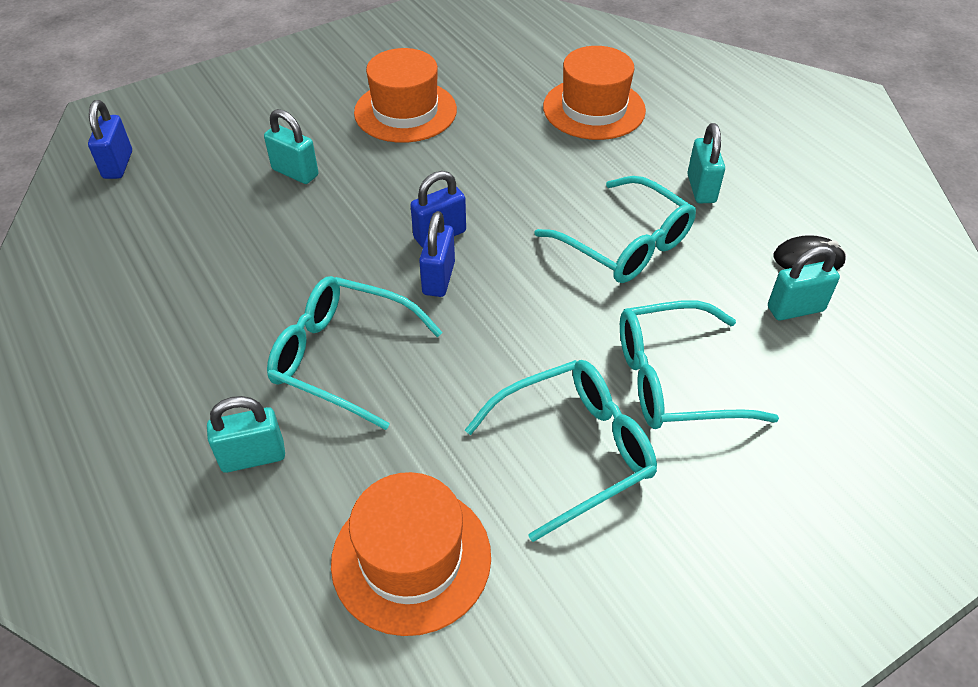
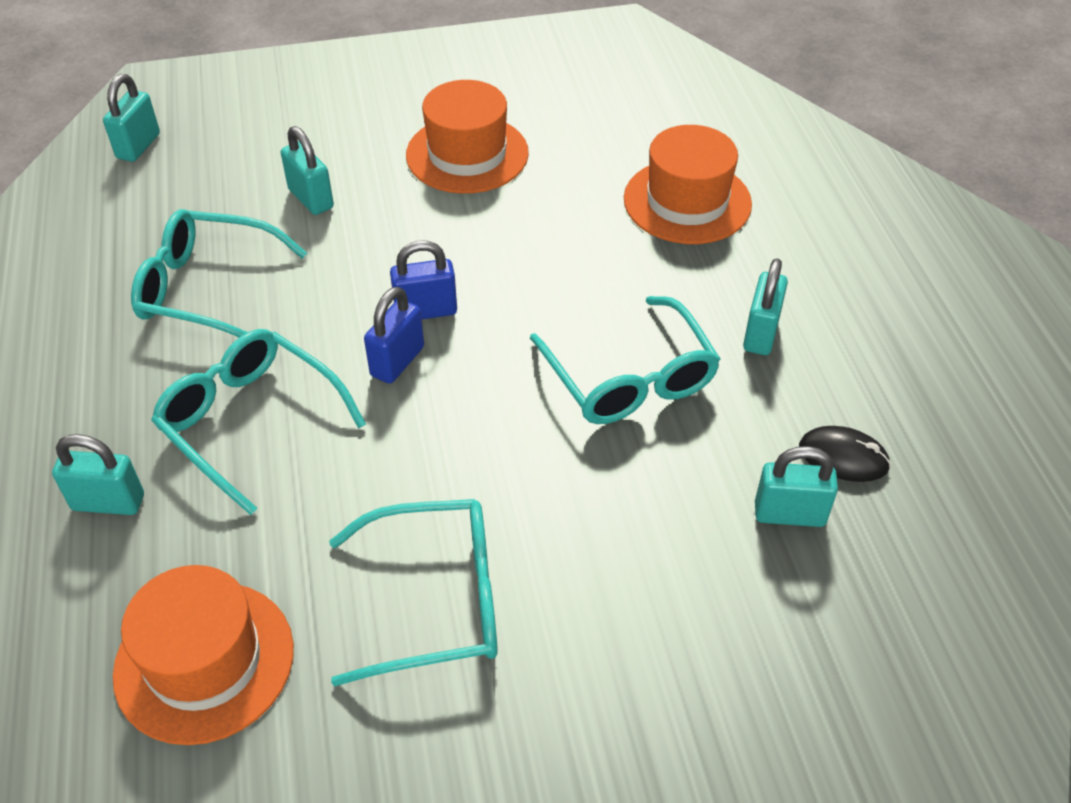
camera: 20 degrees right, 0 degrees up
(118, 165) = (138, 146): blue padlock -> turquoise padlock
(672, 380) = (591, 555): turquoise glasses -> turquoise glasses (206, 289)

